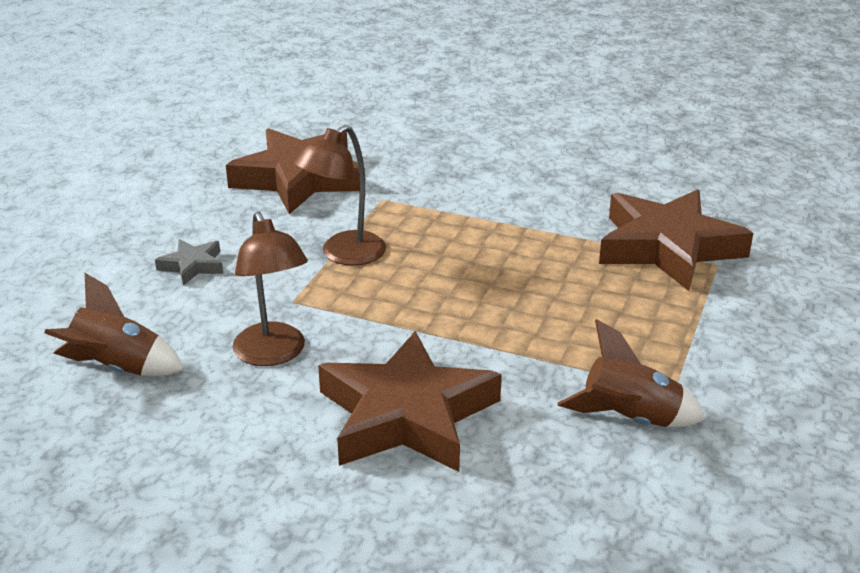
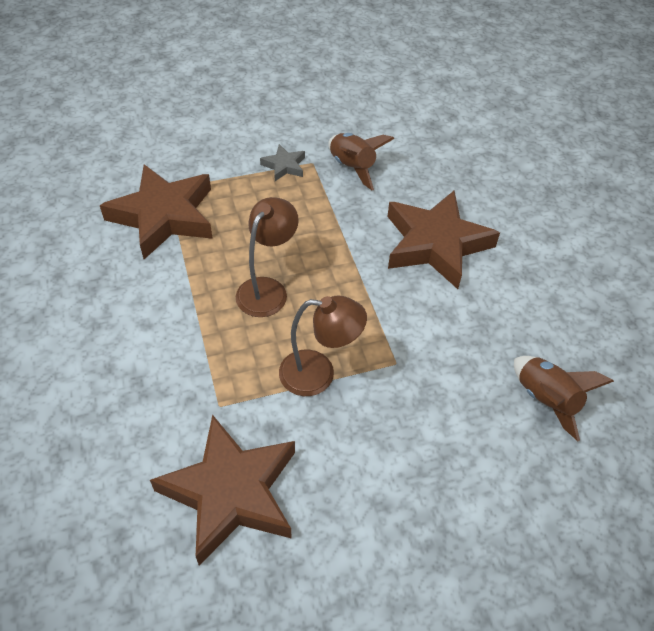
camera: 130 degrees left, 20 degrees up
(192, 266) = (417, 457): grey star -> grey star (284, 166)
(273, 354) = (452, 333): brown lamp -> brown lamp (267, 289)

